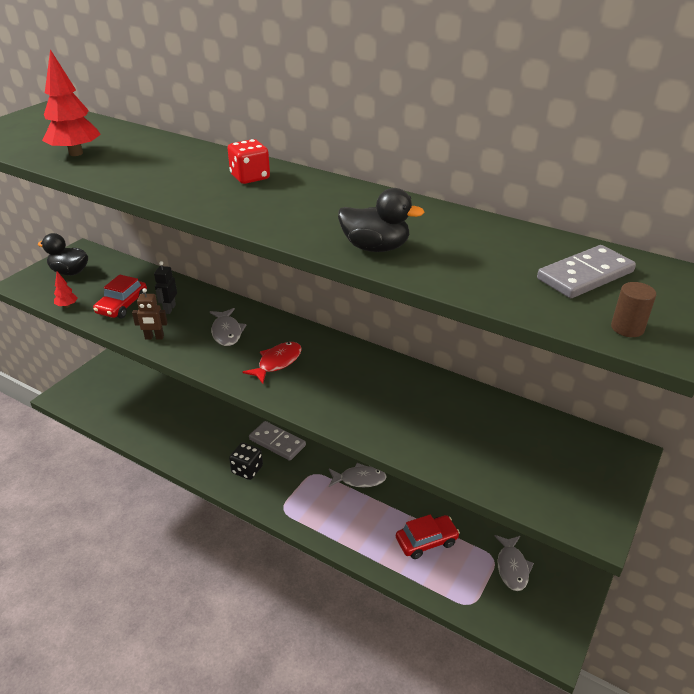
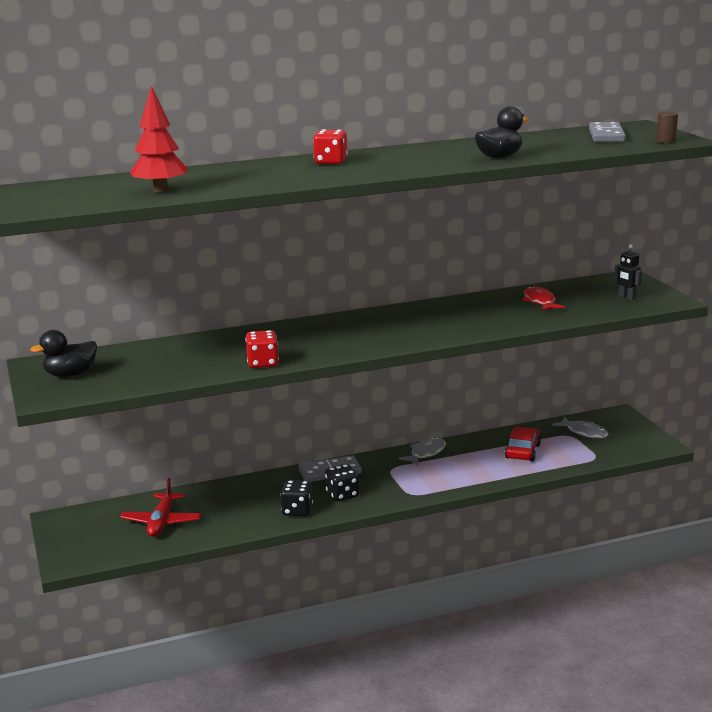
camera: 50 degrees left, 15 degrees down
(67, 306) = (136, 386): red tree -> none
(122, 305) = (184, 365): red car -> none
(137, 405) = (161, 522): none -> red plane
(154, 337) = (263, 363): brown robot -> red dice
(169, 309) = (228, 350): black robot -> black robot (627, 297)
(203, 460) = (297, 511): none -> black dice
(226, 332) = (306, 338): grey fish -> none
(277, 362) = (380, 332): red fish -> red fish (540, 302)

